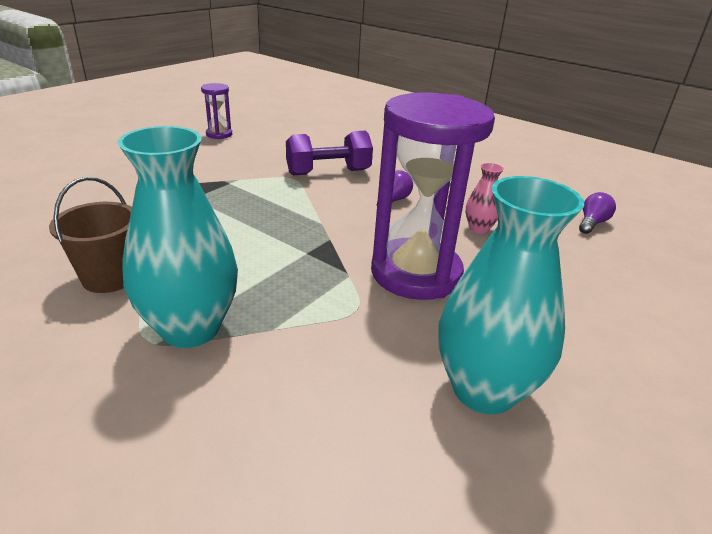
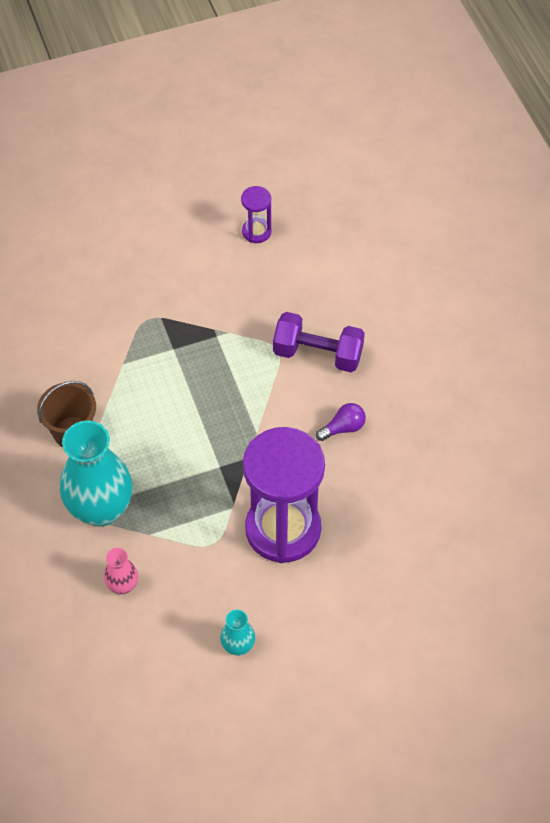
camera: 35 degrees right, 25 degrees up
(479, 229) = (384, 501): pink vase -> pink vase (123, 585)
(484, 390) = (238, 646): turquoise vase -> turquoise vase, size x0.46
(592, 223) = (499, 543): purple light bulb -> none

